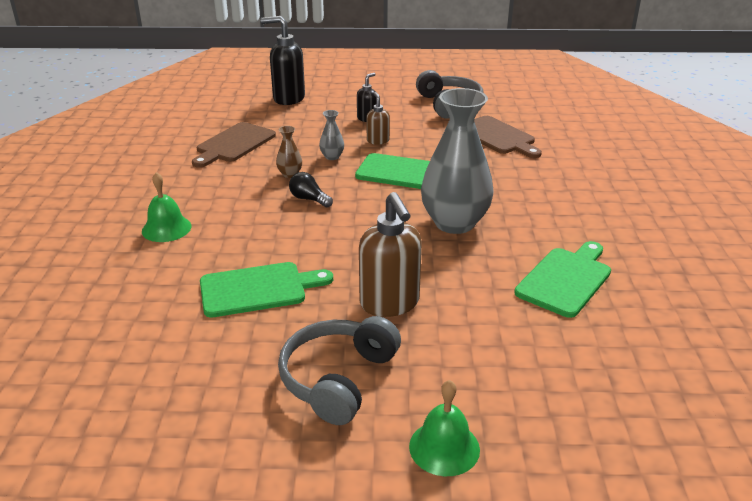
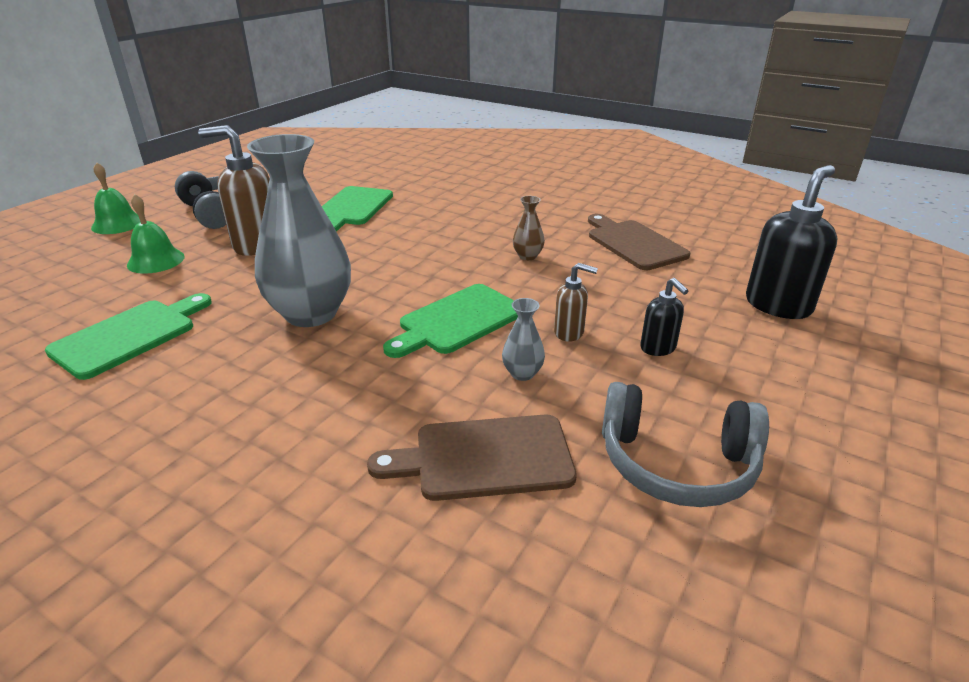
camera: 120 degrees right, 0 degrees up
(166, 228) = (482, 194): green bell -> green bell (156, 260)
(309, 199) = (461, 253): black light bulb -> none
(332, 157) = (548, 288): grey vase -> grey vase (522, 373)
(566, 279) = (129, 336): green cutting board -> green cutting board turned 120 degrees counterclockwise

